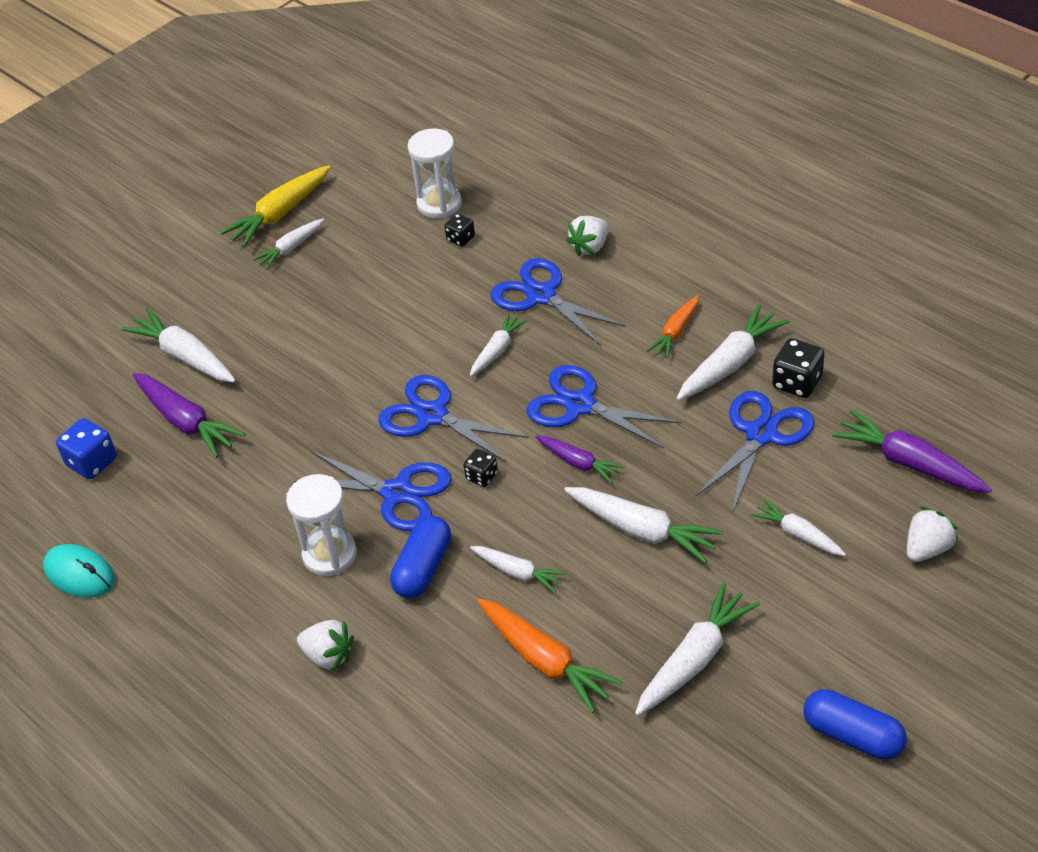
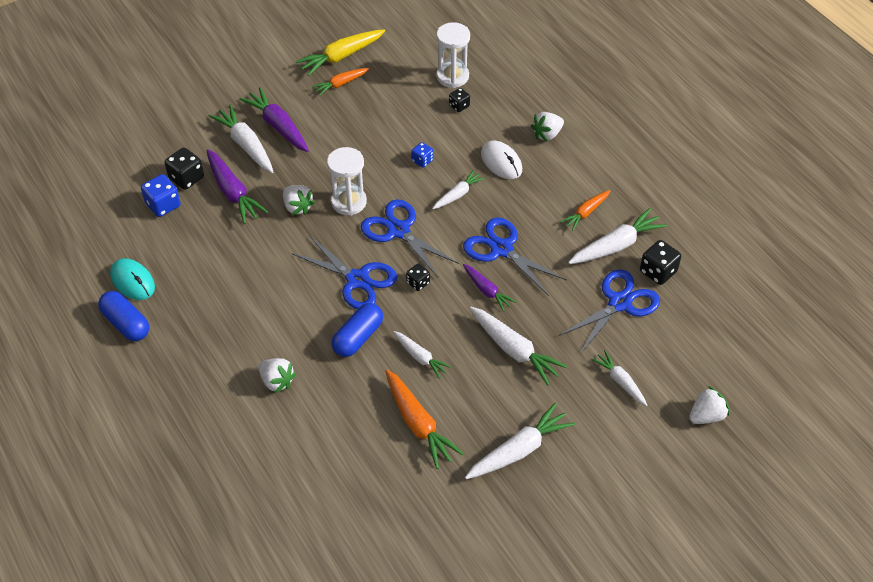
camera: 10 degrees right, 5 degrees up
(114, 419) = (186, 178): none -> black dice
(283, 419) = (297, 207): none -> white strawberry
(291, 248) = (341, 84): white carrot -> orange carrot
(329, 555) = (299, 311): white hourglass -> white hourglass (349, 202)
(434, 319) = (422, 161): none -> blue dice
(541, 295) = (501, 162): blue scissors -> white mouse
(852, 735) = (608, 532): blue capsule -> blue capsule (126, 323)
(909, 463) = (716, 351): purple carrot -> purple carrot (278, 126)

